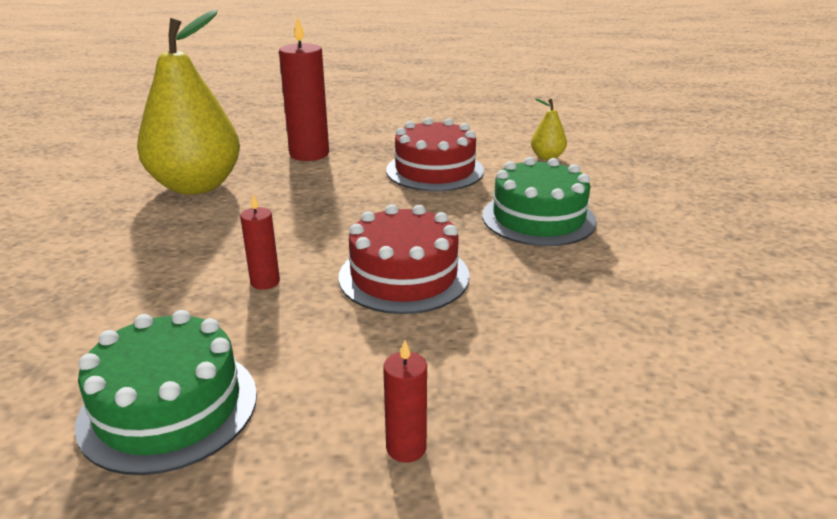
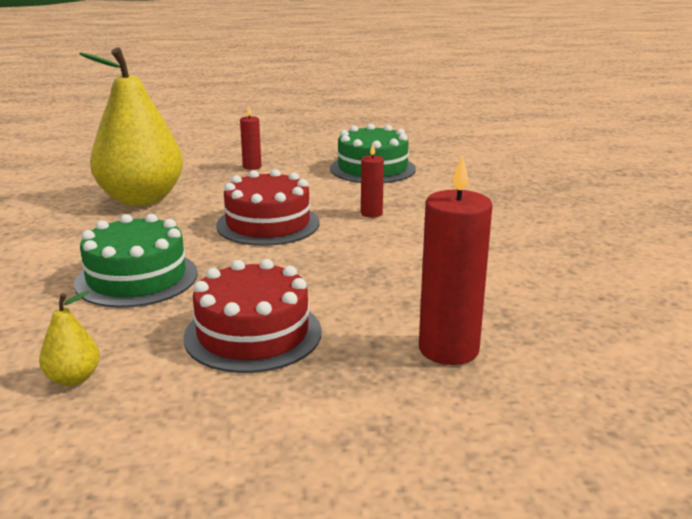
camera: 170 degrees right, 5 degrees down
(196, 186) = (535, 284): yellow pear -> yellow pear (141, 199)

